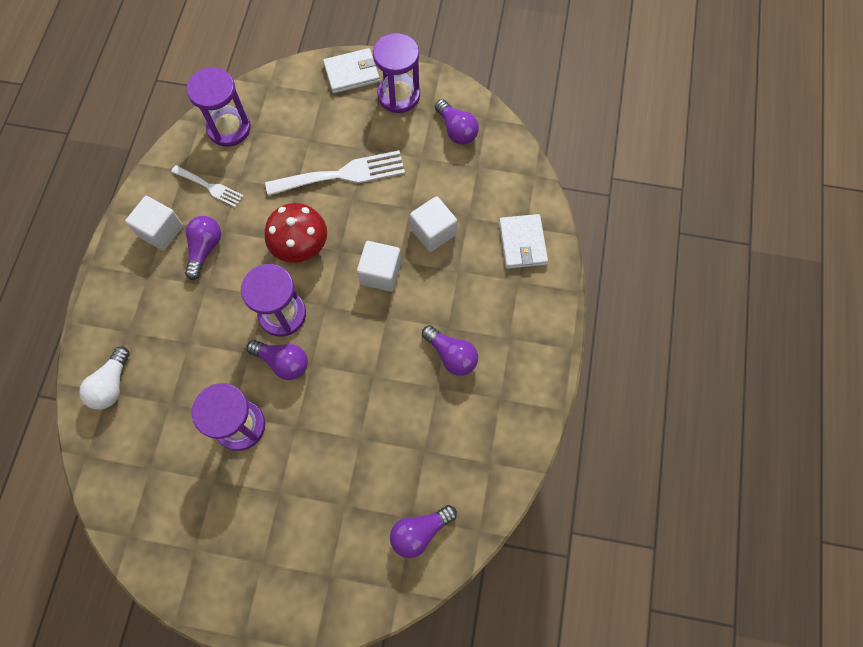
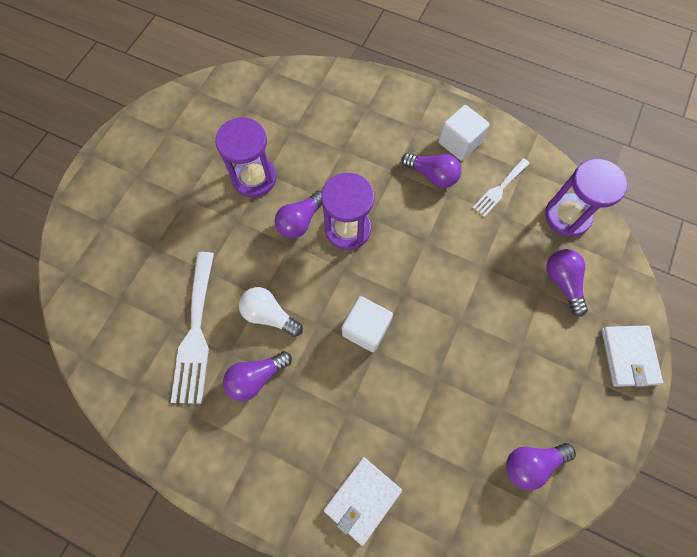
camera: 105 degrees right, 0 degrees up
(112, 385) = (323, 92): white light bulb -> white light bulb (269, 315)
(300, 245) = (416, 258): red mushroom -> none
(342, 174) = (492, 316): white fork -> white fork (195, 333)
(398, 95) = (591, 404): purple hourglass -> none
(420, 532) = (105, 303): purple light bulb -> purple light bulb (562, 282)
(433, 232) = (400, 397): white cube -> none
(522, 243) = (362, 499): white wallet -> white wallet turned 60 degrees counterclockwise

